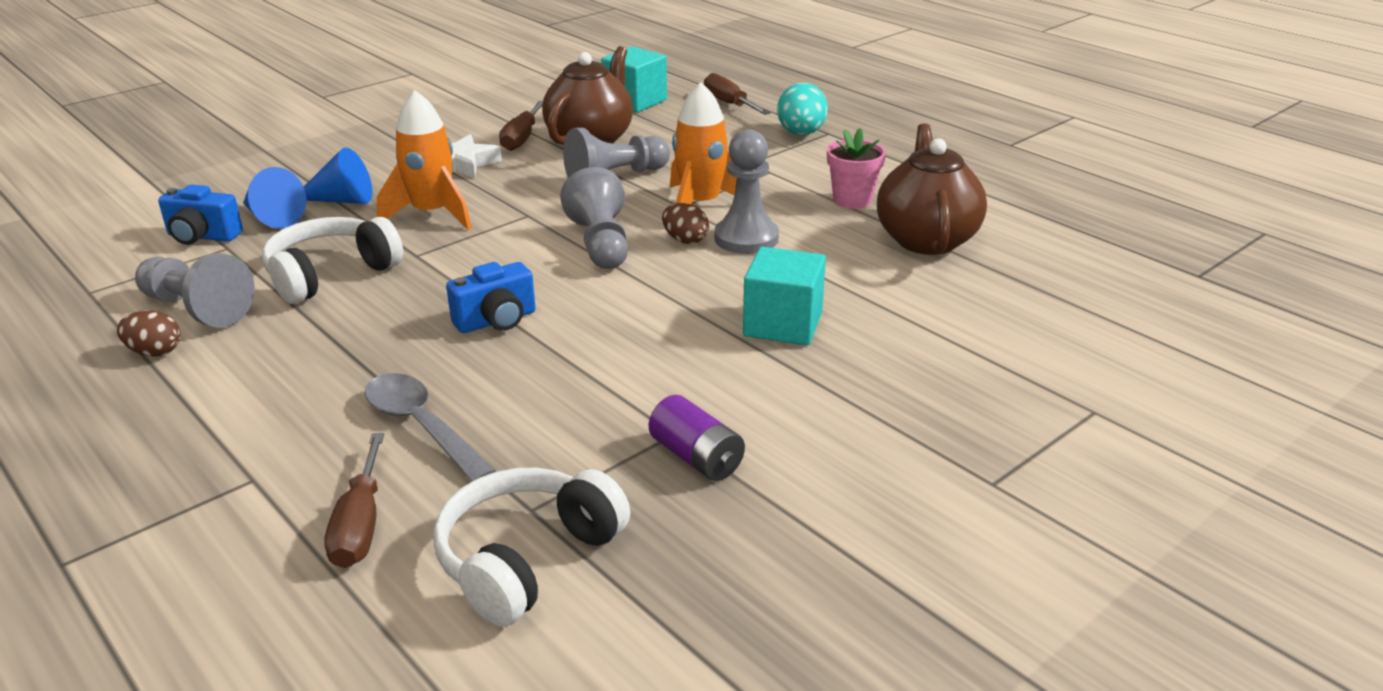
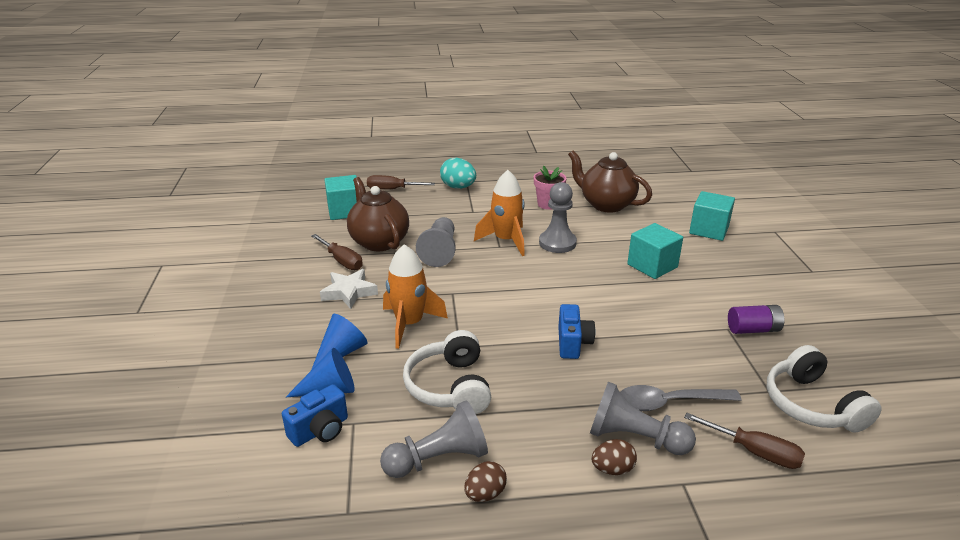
camera: 55 degrees left, 0 degrees up
(600, 244) = (517, 283): grey pawn -> grey pawn (634, 438)
(685, 240) = (540, 259): brown egg -> brown egg (612, 469)
(984, 344) = (709, 230): none -> turquoise cube

